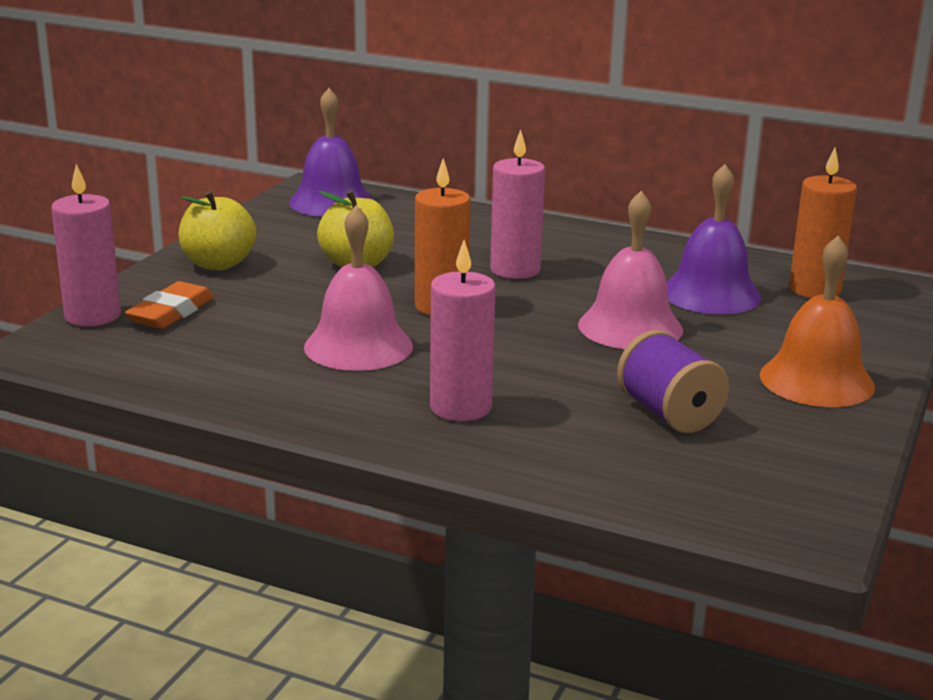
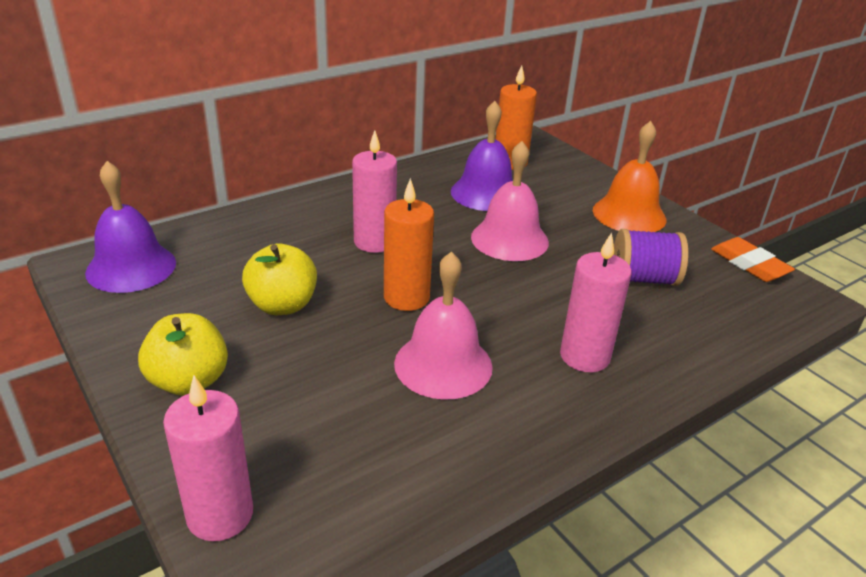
camera: 60 degrees left, 10 degrees up
(171, 313) = (270, 452): orange eraser -> orange eraser (749, 264)

